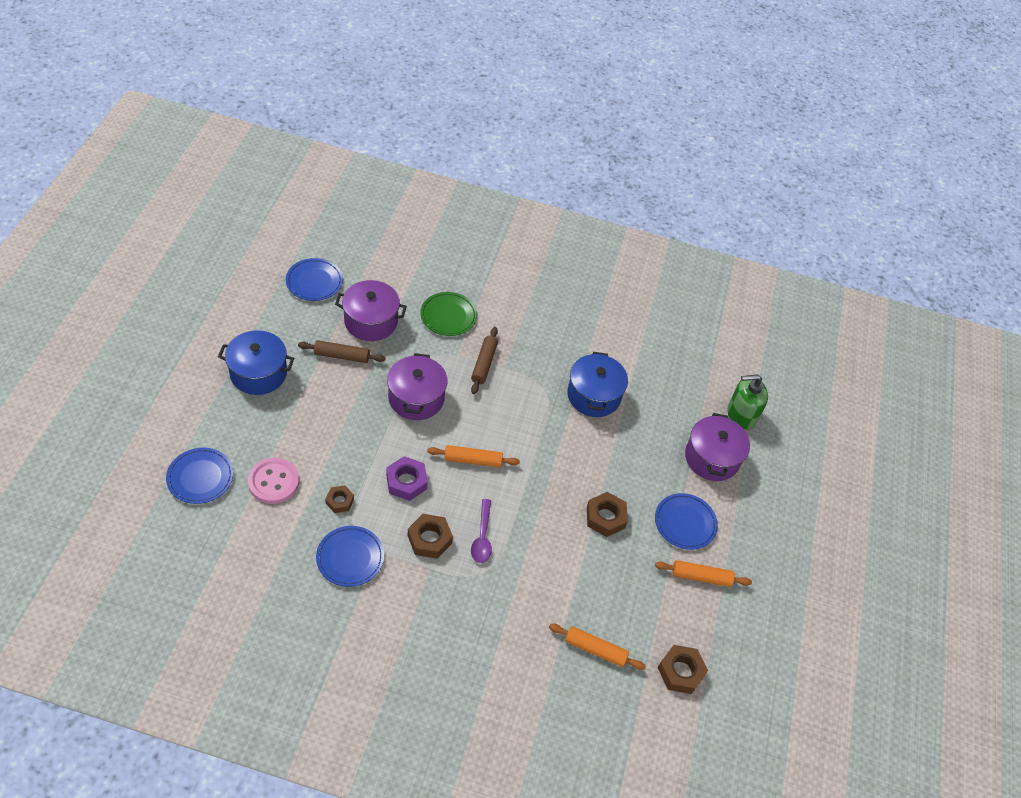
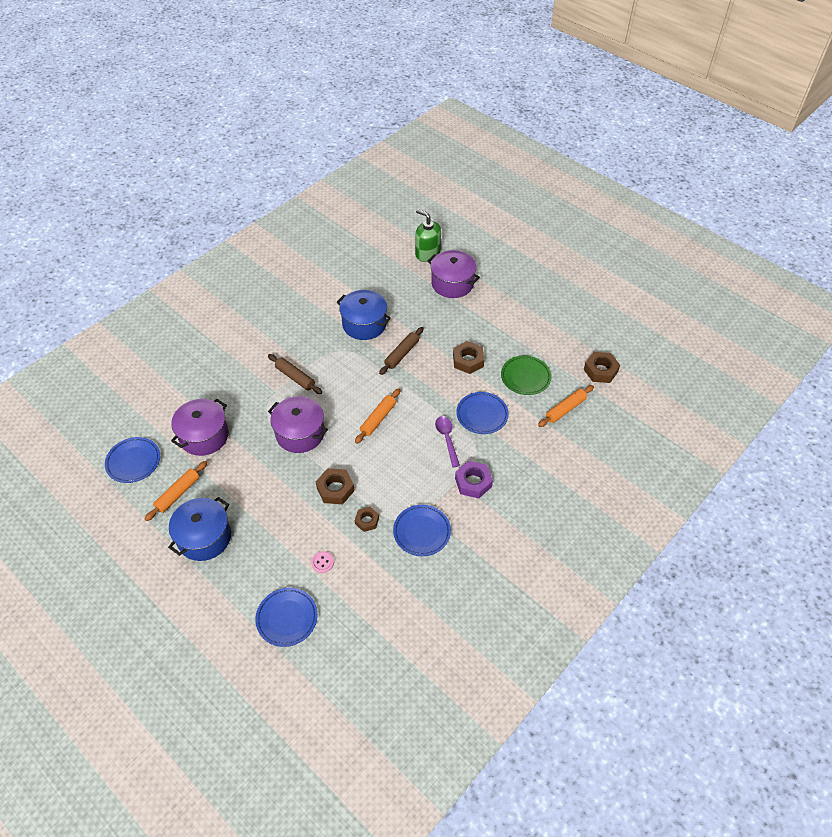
camera: 55 degrees left, 0 degrees up
(274, 482) = (322, 562): pink button -> pink button, size x0.50
(341, 356) = (226, 469): brown rolling pin -> brown rolling pin (401, 354)
(406, 482) = (373, 469): purple nut -> purple nut (473, 482)
(429, 539) = (432, 473): brown nut -> brown nut (335, 489)
(448, 316) = (234, 382): green plate -> green plate (525, 377)
(482, 537) = (447, 439): purple spoon -> purple spoon turned 135 degrees counterclockwise
(685, 523) = (494, 320): blue plate -> blue plate (482, 415)
(701, 577) = (538, 329): orange rolling pin -> orange rolling pin (178, 493)
(741, 415) = (427, 253): green soap dispenser -> green soap dispenser turned 105 degrees clockwise

